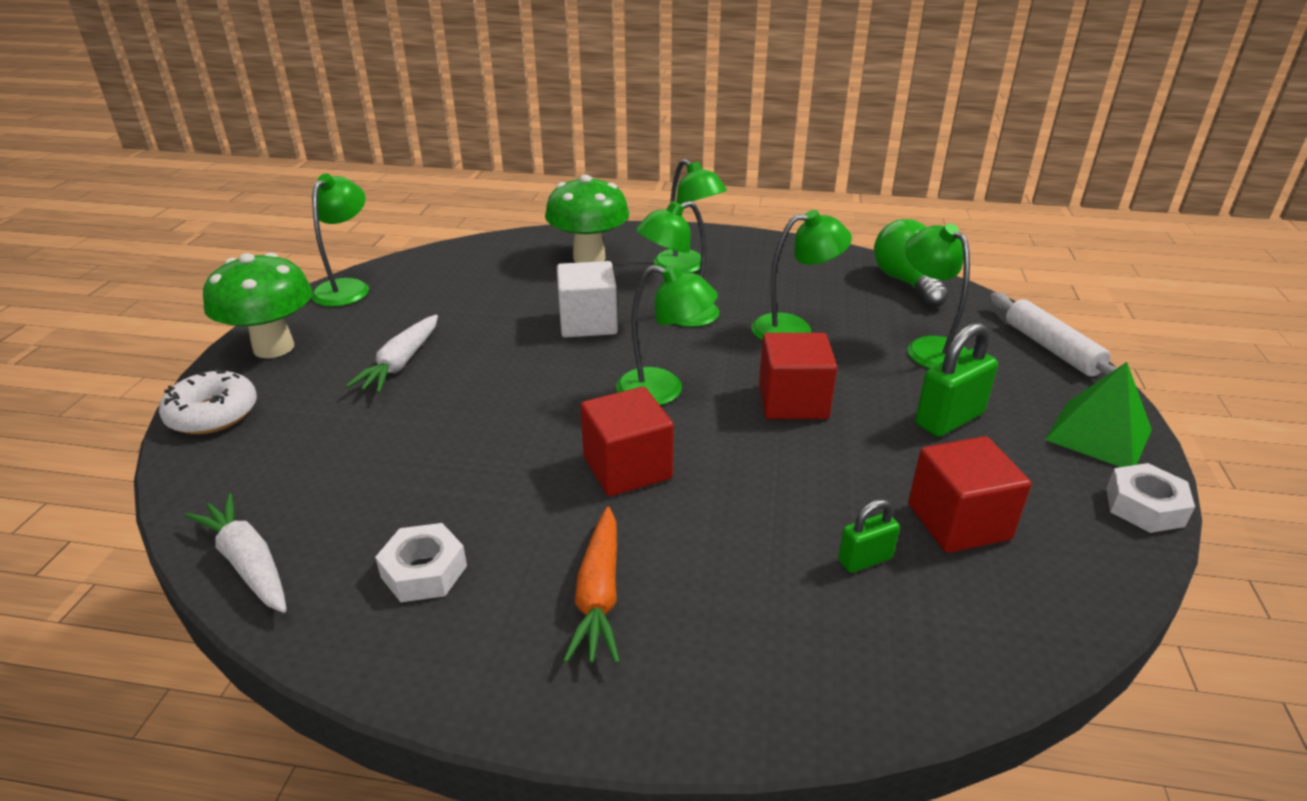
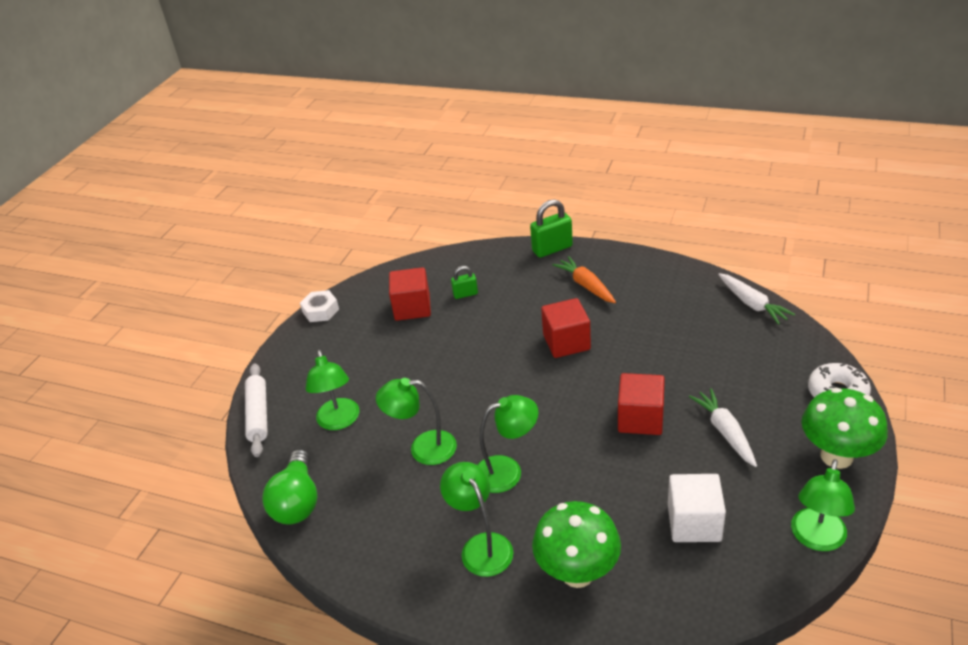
camera: 165 degrees left, 5 degrees up
(401, 363) = (725, 432): white carrot -> white carrot turned 45 degrees counterclockwise
(424, 571) = (666, 297): white nut -> none
(588, 323) = (583, 468): white cube -> white cube (694, 523)
(599, 595) = (586, 285): orange carrot -> orange carrot turned 45 degrees counterclockwise
(663, 390) = (536, 394): green lamp -> none
(793, 402) = (456, 381): red cube -> red cube (640, 418)
(949, 419) = (372, 363): green padlock -> green padlock (552, 249)
(1098, 434) = (299, 349): green pyramid -> none

